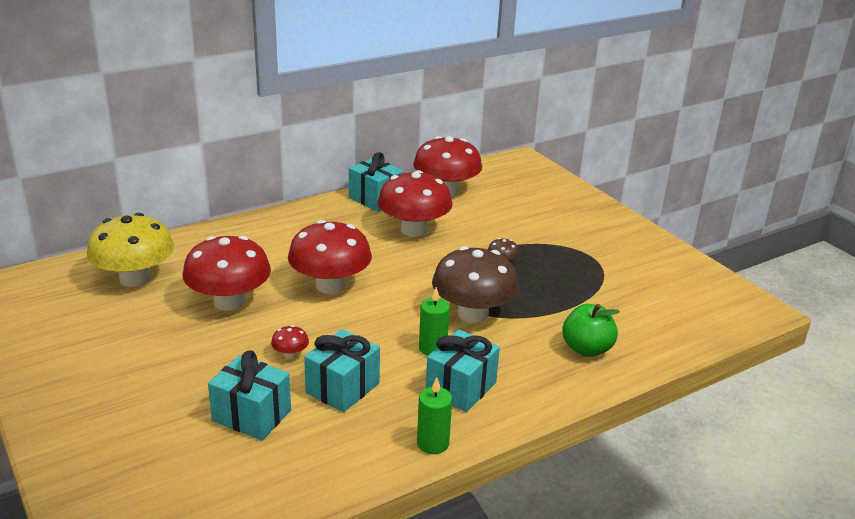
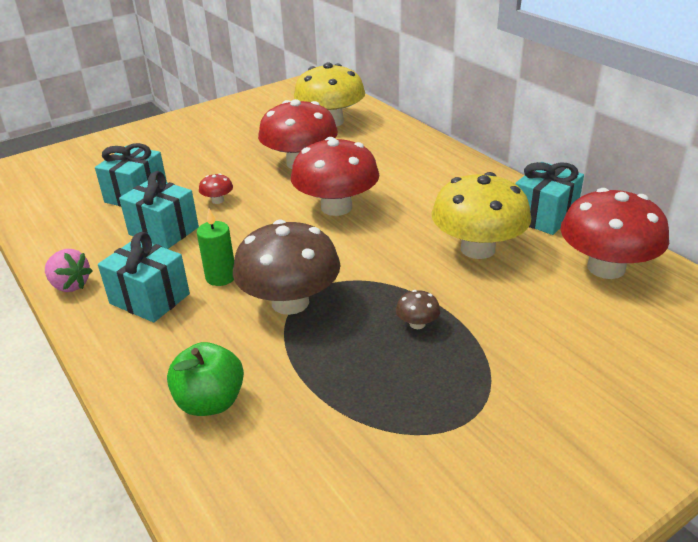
camera: 90 degrees right, 5 degrees up
(414, 229) = (477, 249): red mushroom -> yellow mushroom
(433, 443) = (70, 285): green candle -> pink strawberry

